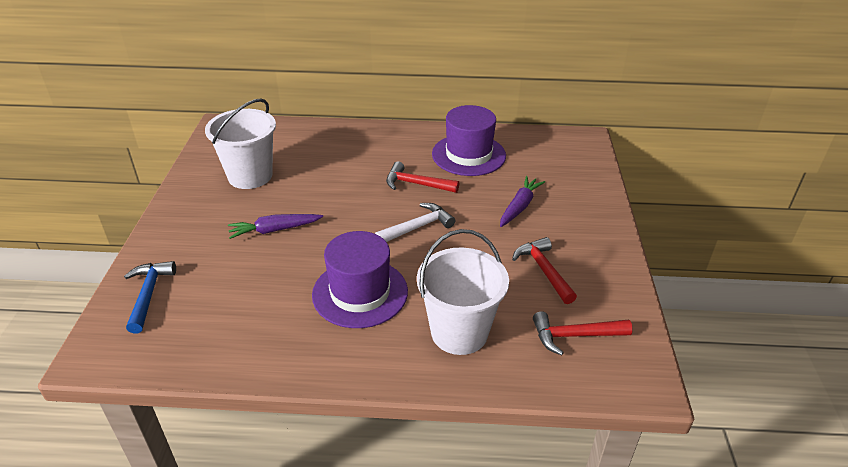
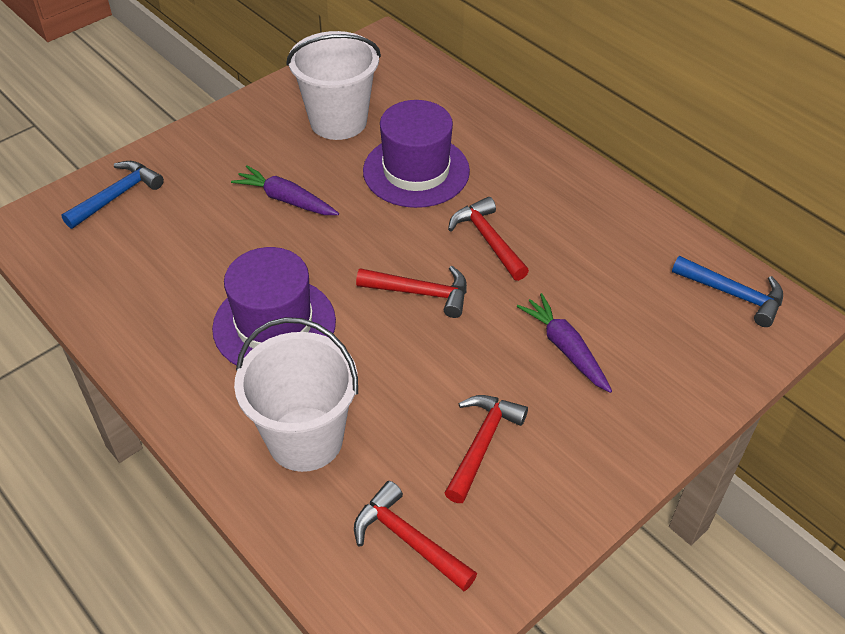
camera: 45 degrees right, 10 degrees up
(418, 227) = (420, 293): white hammer -> red hammer
(468, 155) = (599, 241): purple hat -> purple hat (416, 171)
(519, 207) = (565, 348): purple carrot -> purple carrot turned 105 degrees counterclockwise
(553, 143) = (733, 294): none -> blue hammer

